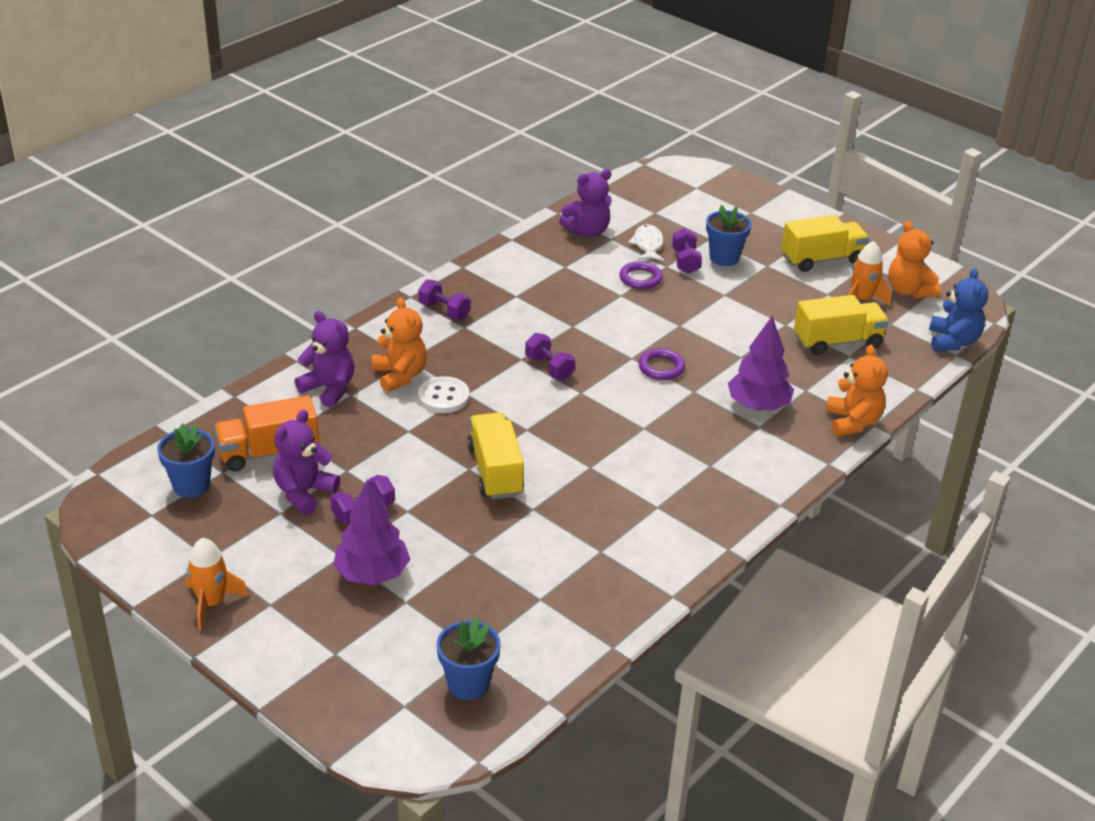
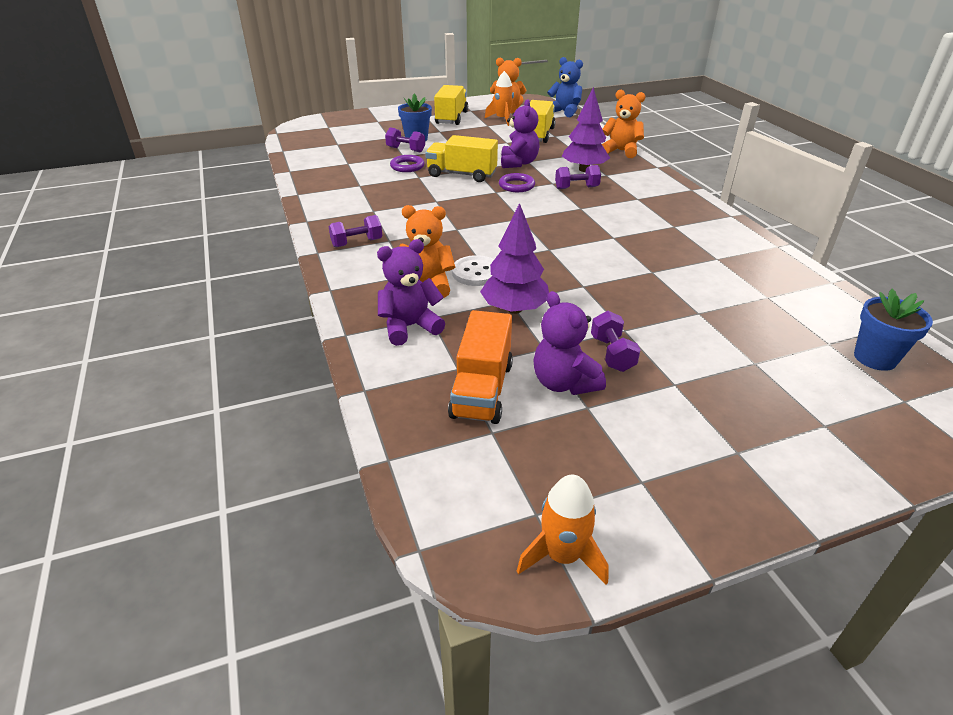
camera: 60 degrees left, 0 degrees up
(191, 485) = (501, 463): blue flower pot -> none
(211, 603) = (725, 499): orange rocket -> orange rocket (562, 556)
(372, 574) = (709, 372): purple tree -> purple tree (514, 309)
(495, 471) = (594, 275): yellow truck -> yellow truck (462, 174)
(549, 368) = (479, 221): purple dumbbell -> purple dumbbell (576, 188)
(587, 231) = (328, 168): purple teddy bear -> purple teddy bear (518, 163)
(648, 245) = (371, 155): white fish -> none

